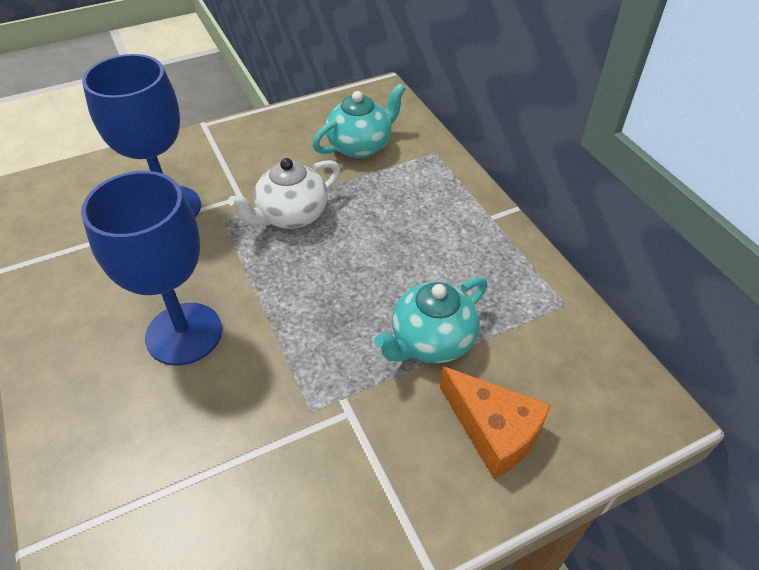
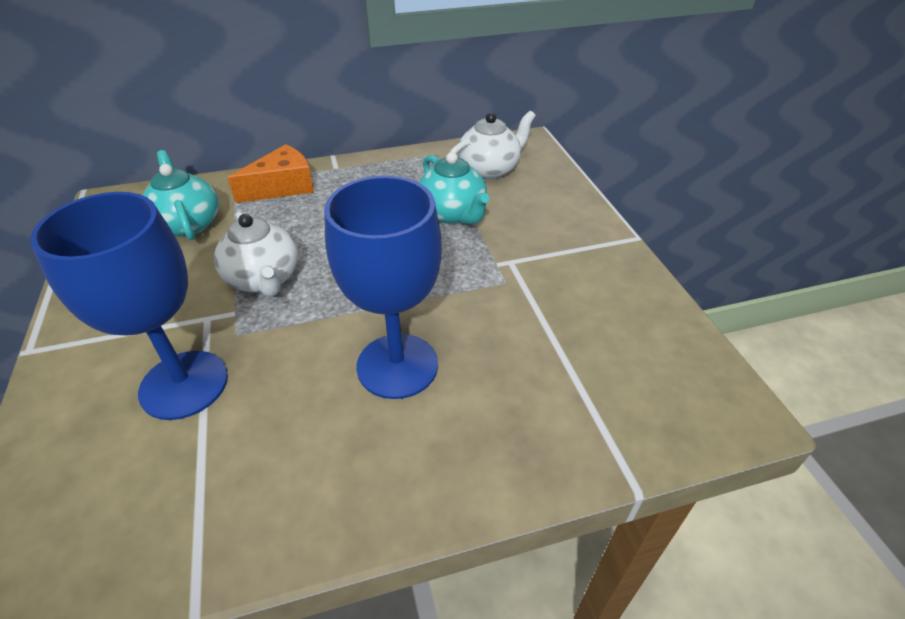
camera: 80 degrees left, 5 degrees down
(493, 431) = (535, 199): orange cheese -> orange cheese (283, 187)
(549, 368) = (489, 169): none -> white teapot

